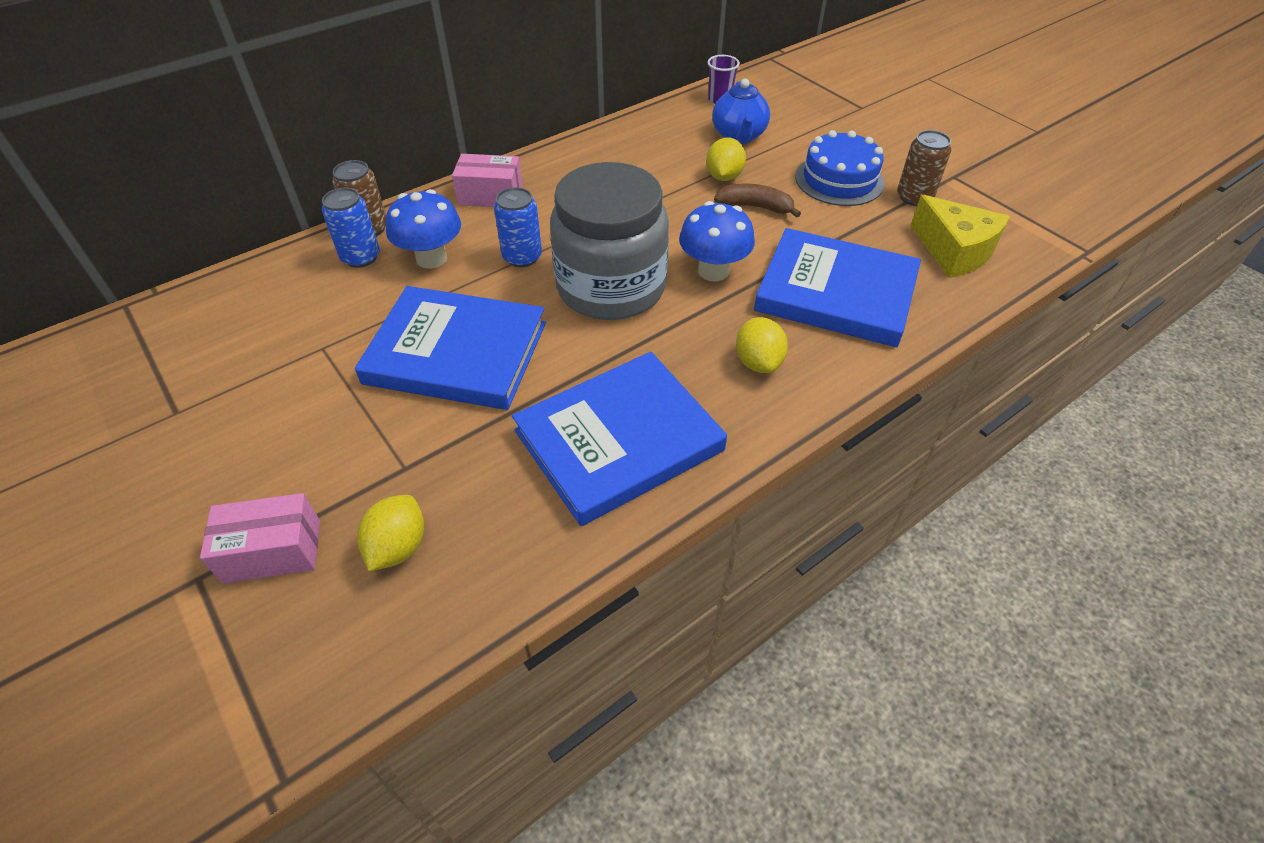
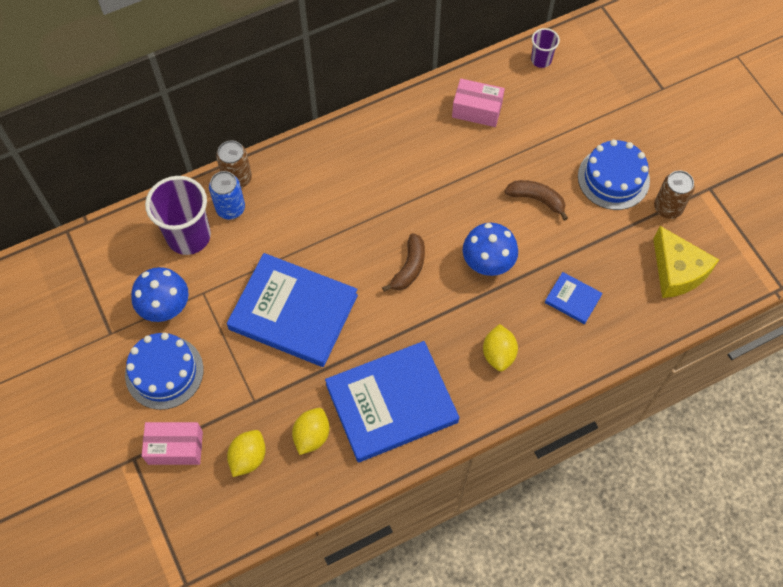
camera: 10 degrees right, 15 degrees up
(258, 449) = (164, 372): none -> blue cake
(302, 291) = (189, 236): none -> purple cup
(431, 258) = (282, 217): blue mushroom -> blue mushroom (165, 307)
(490, 195) = (331, 154): pink box -> pink box (477, 110)
(522, 257) = (348, 226): blue can -> none
(611, 287) = (409, 268): grey jar -> brown banana
(724, 177) = (520, 160): yellow lemon -> yellow lemon (312, 436)
(738, 136) = (545, 111): blue teapot -> none
(836, 292) = (572, 299): blue book -> blue book, size x0.44

